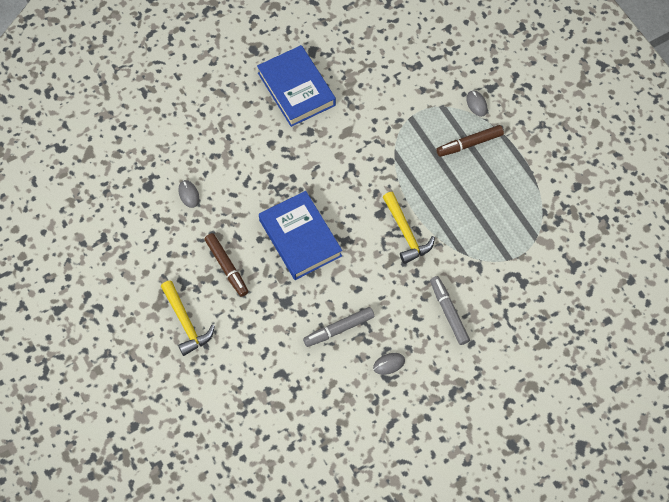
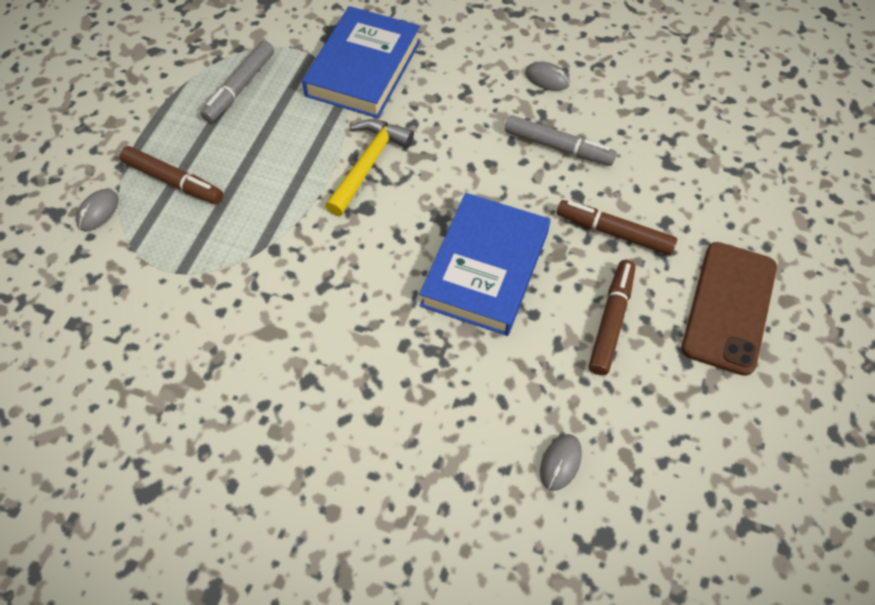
camera: 130 degrees left, 5 degrees down
(186, 322) = (729, 307): yellow hammer -> brown phone
(267, 309) = (614, 232): none -> brown marker
(296, 89) = (244, 458): blue book -> blue book (363, 68)
(448, 312) = (431, 66): grey marker -> grey marker (240, 87)

